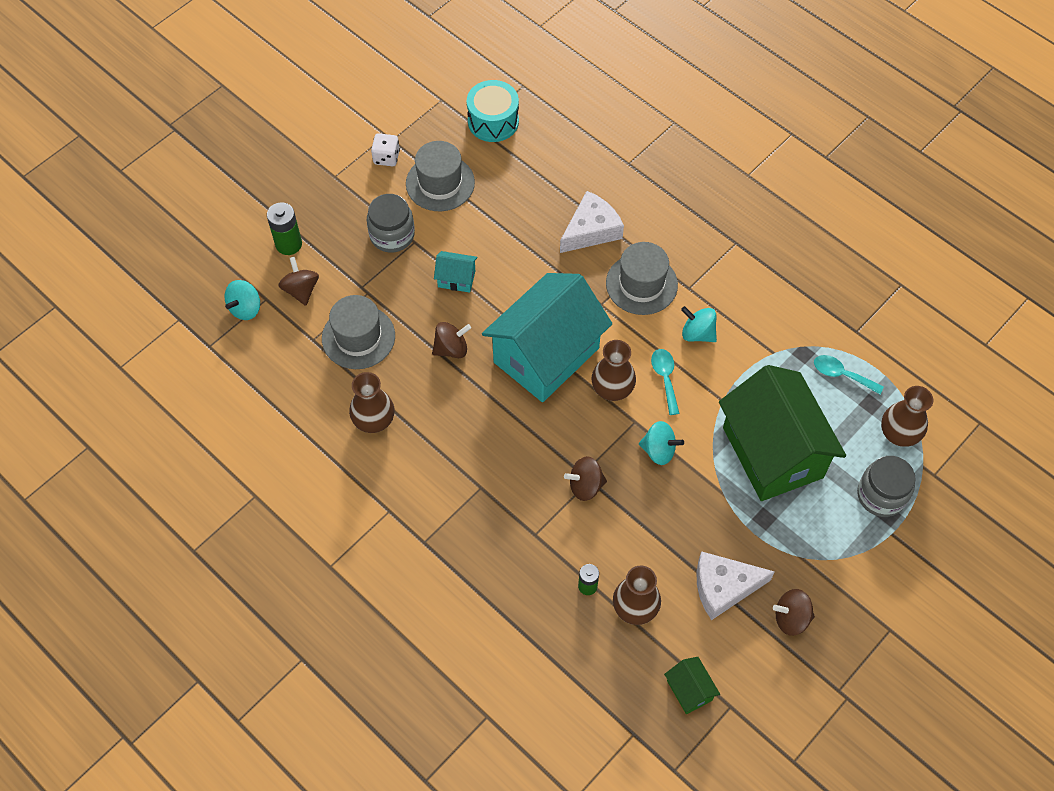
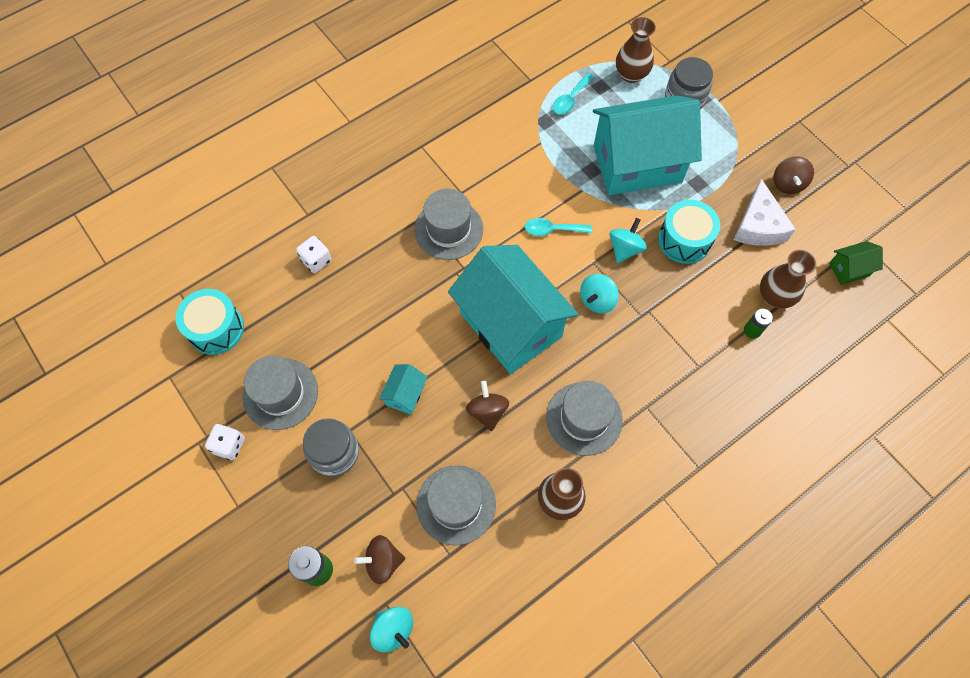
camera: 80 degrees left, 5 degrees up
(458, 432) = (584, 418): none -> grey hat
(580, 181) = (316, 260): none -> white dice
(585, 486) = (653, 315): brown spinning top -> none
(591, 230) = (377, 261): white cheese -> none
(612, 389) = (557, 275): brown vase -> none
(684, 509) = (684, 240): none -> turquoise drum
(697, 333) = (510, 195): turquoise spinning top -> turquoise spinning top (597, 300)
(772, 452) = (637, 164): green house -> turquoise house

